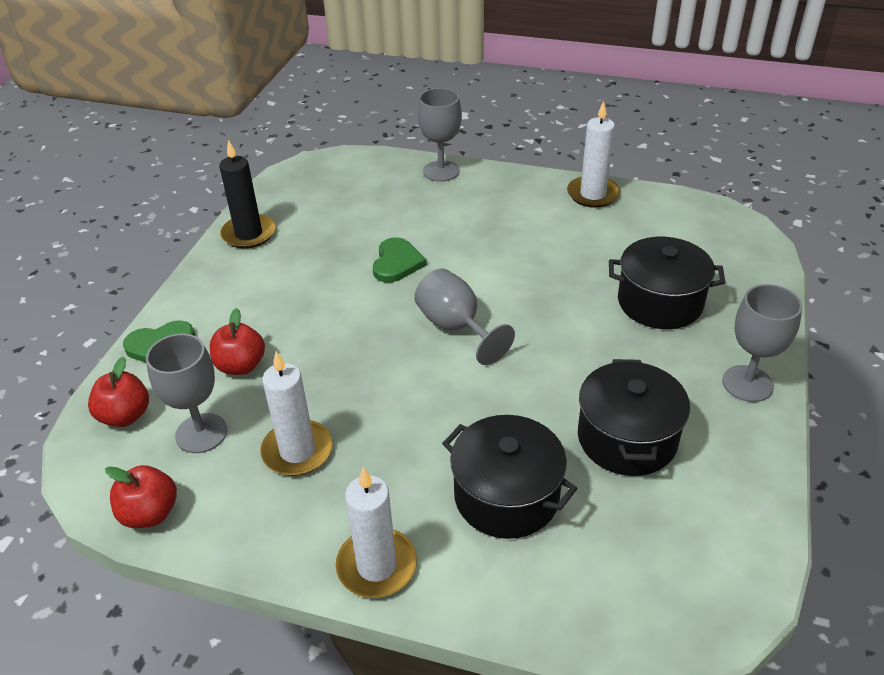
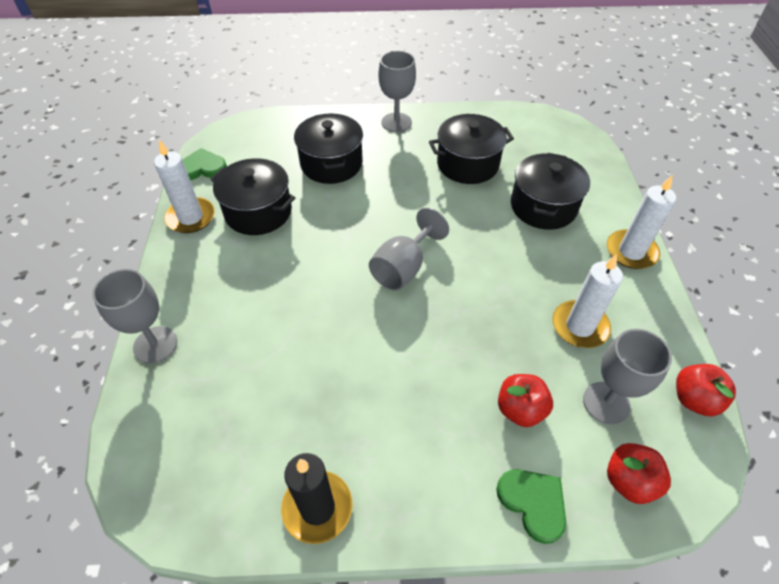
camera: 110 degrees left, 10 degrees up
(397, 263) = (331, 335): green heart -> green heart (202, 167)
(587, 237) = (258, 212): none -> black pot

